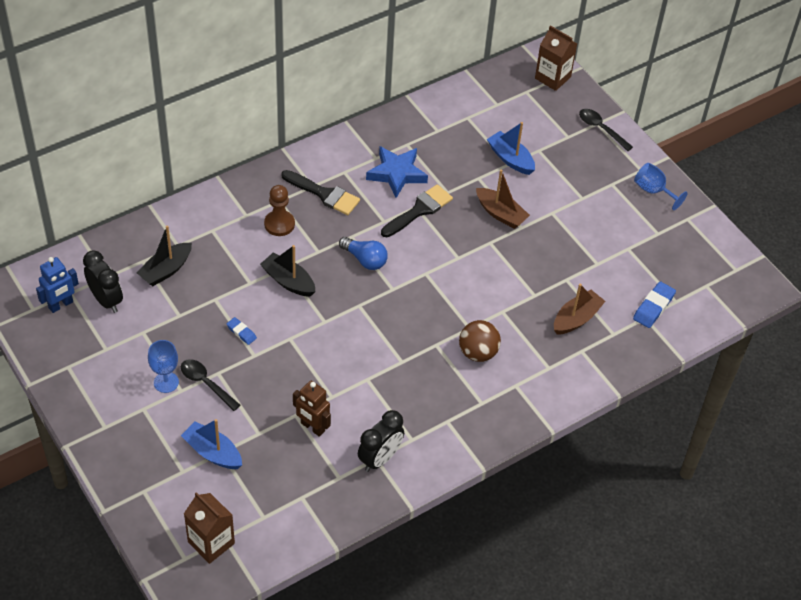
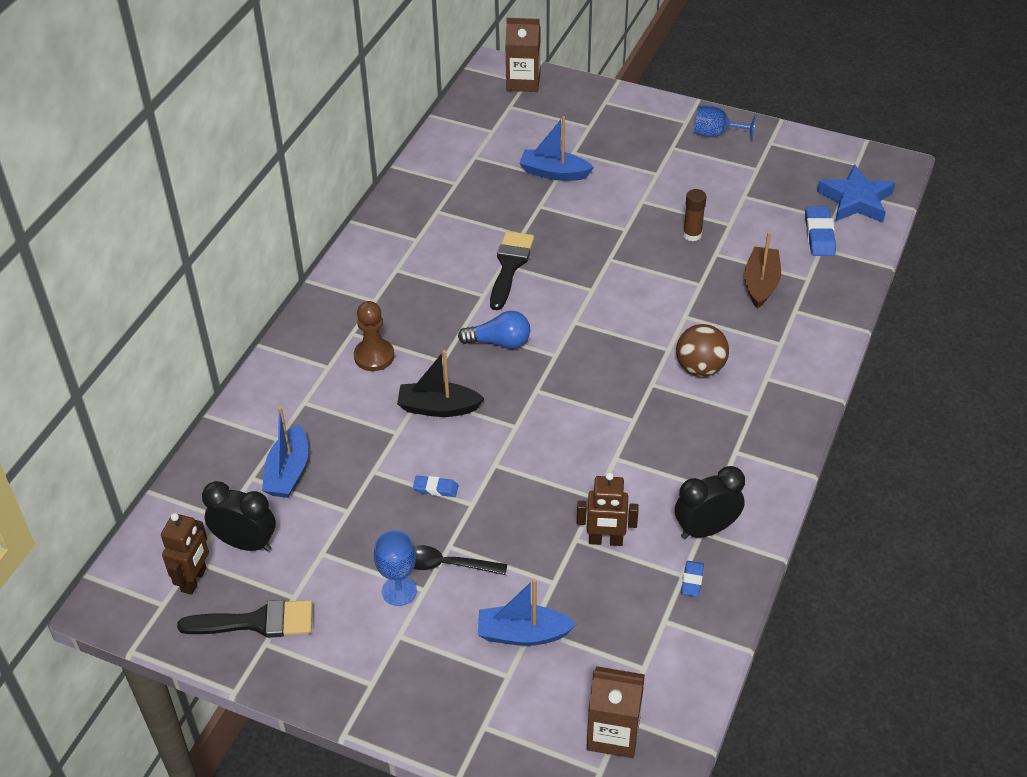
camera: 30 degrees left, 5 degrees down
(61, 305) = (194, 580): blue robot -> brown robot
(166, 270) = (288, 472): black boat -> blue boat
(324, 194) = (395, 302): black brush -> black brush (257, 622)
(341, 484) = (692, 581): none -> blue eraser
(380, 458) = (706, 529): black clock -> black clock turned 120 degrees counterclockwise
(397, 174) = (453, 243): blue star -> blue star (855, 200)
(500, 214) = (594, 227): brown boat -> none
(563, 257) = (692, 235): none -> brown glue stick
(601, 129) = (614, 104): black spoon -> none

